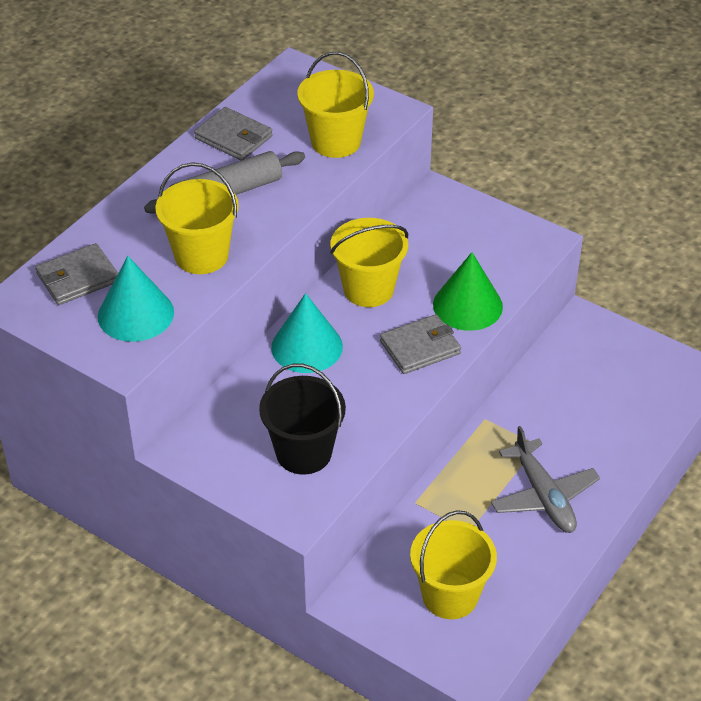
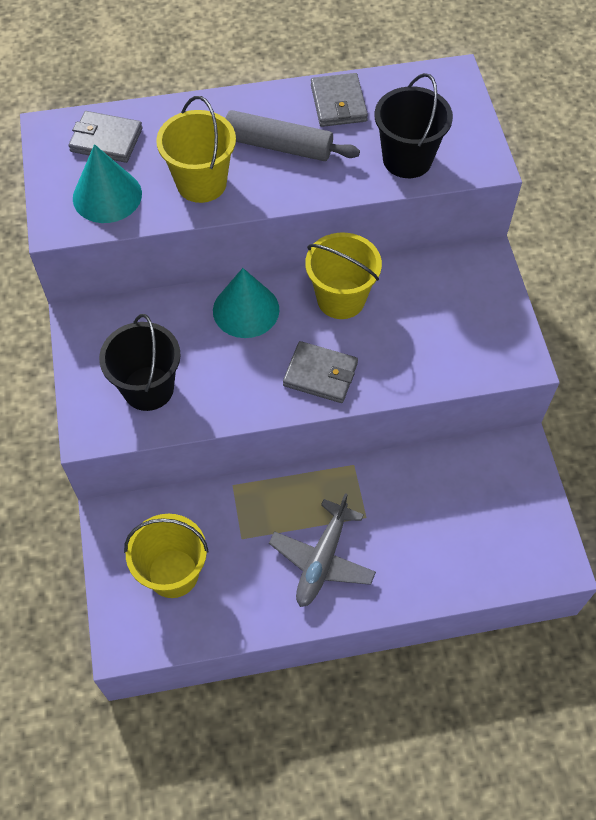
camera: 45 degrees right, 15 degrees up
(336, 142) = (407, 159): yellow bucket -> black bucket
(467, 305) = (395, 369): green cone -> none

